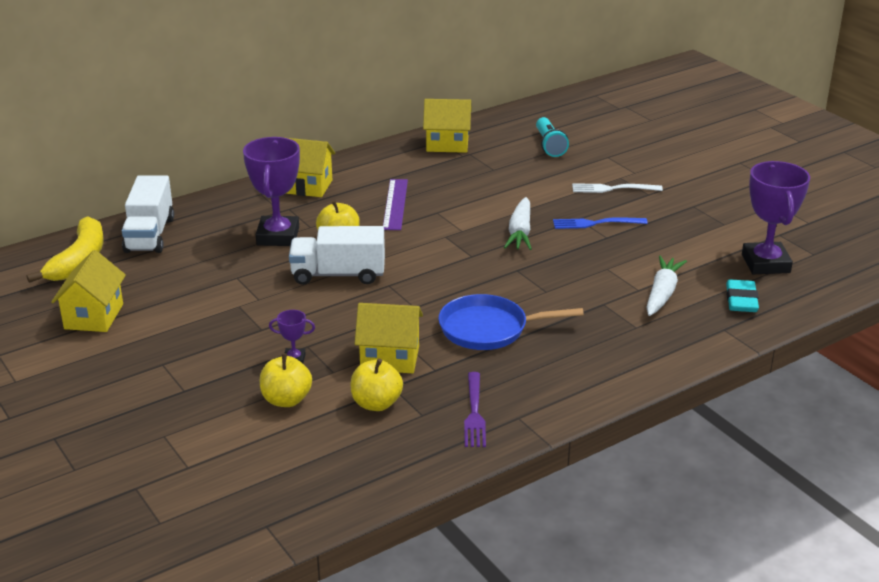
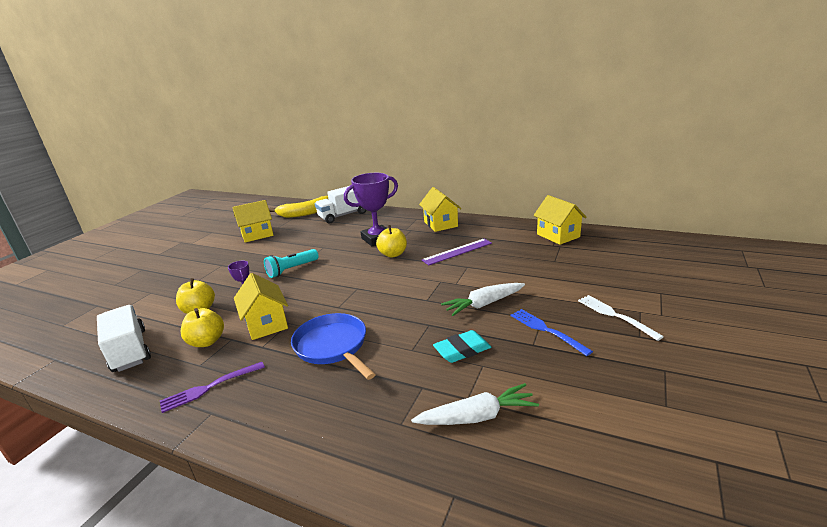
camera: 60 degrees right, 5 degrees down
(338, 275) = (353, 269): white truck -> white truck (129, 350)
(549, 145) = (627, 265): turquoise flashlight -> turquoise flashlight (292, 270)
(741, 300) = (529, 486): turquoise eraser -> turquoise eraser (462, 350)
(765, 263) = (634, 476): purple trophy -> none

